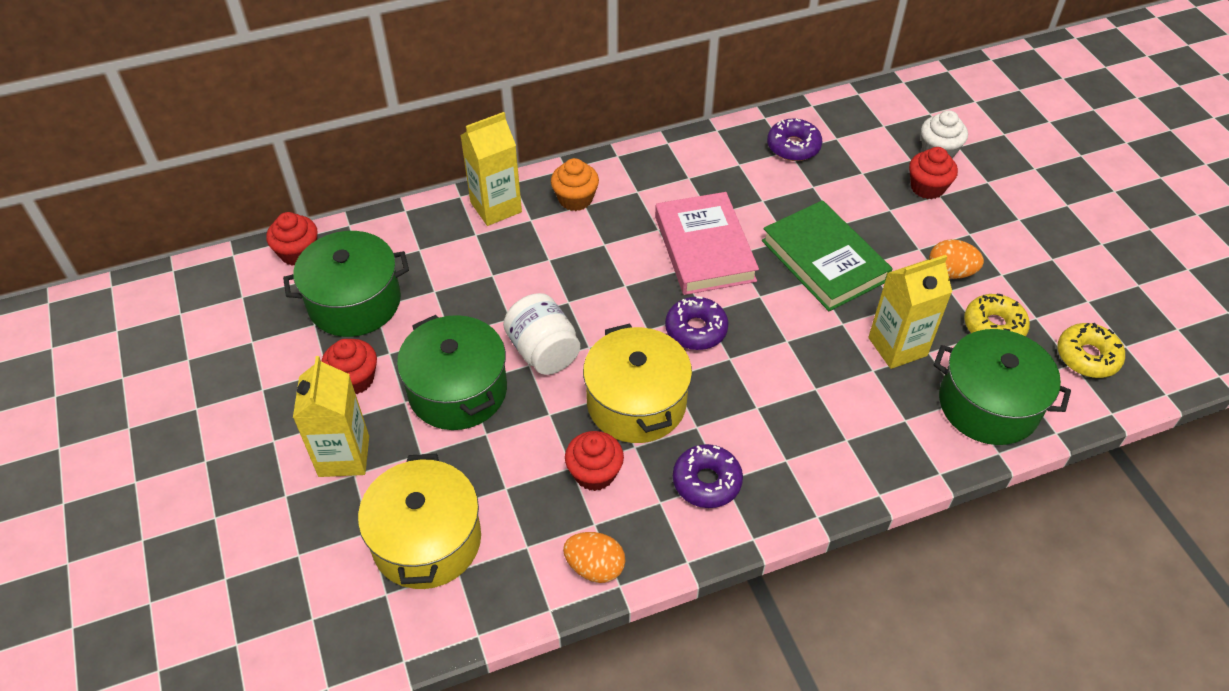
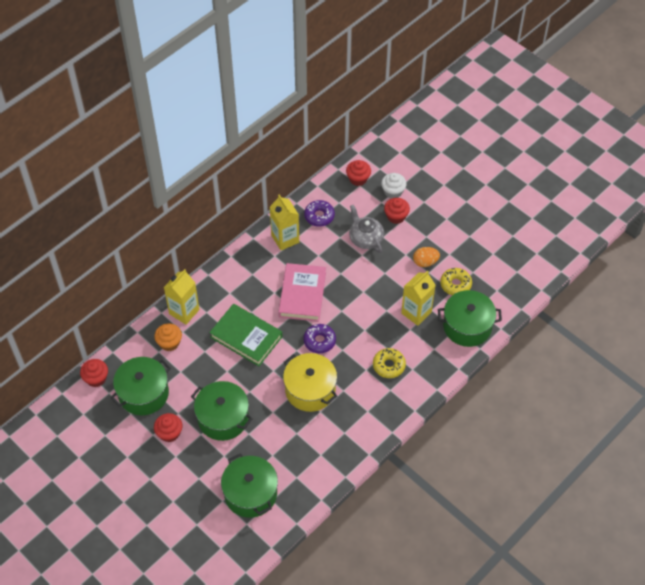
camera: 25 degrees left, 5 degrees up
(344, 456) = (188, 472): yellow carton -> yellow carton (285, 239)
(427, 540) = (250, 493): yellow pot -> green pot
(543, 351) = (253, 382): white jar -> none
(575, 199) = (223, 291): orange cupcake -> orange cupcake (169, 343)
(594, 473) = (308, 431): red cupcake -> red cupcake (358, 179)
(595, 567) = (331, 473): orange egg -> none
(704, 248) = (302, 294): pink book -> pink book turned 45 degrees clockwise
(706, 481) = (360, 414): purple donut -> none
(824, 260) = (363, 279): green book -> green book (246, 337)
(857, 202) = (365, 238): none -> grey teapot
(1087, 356) = (502, 284): yellow donut -> yellow donut (389, 365)

